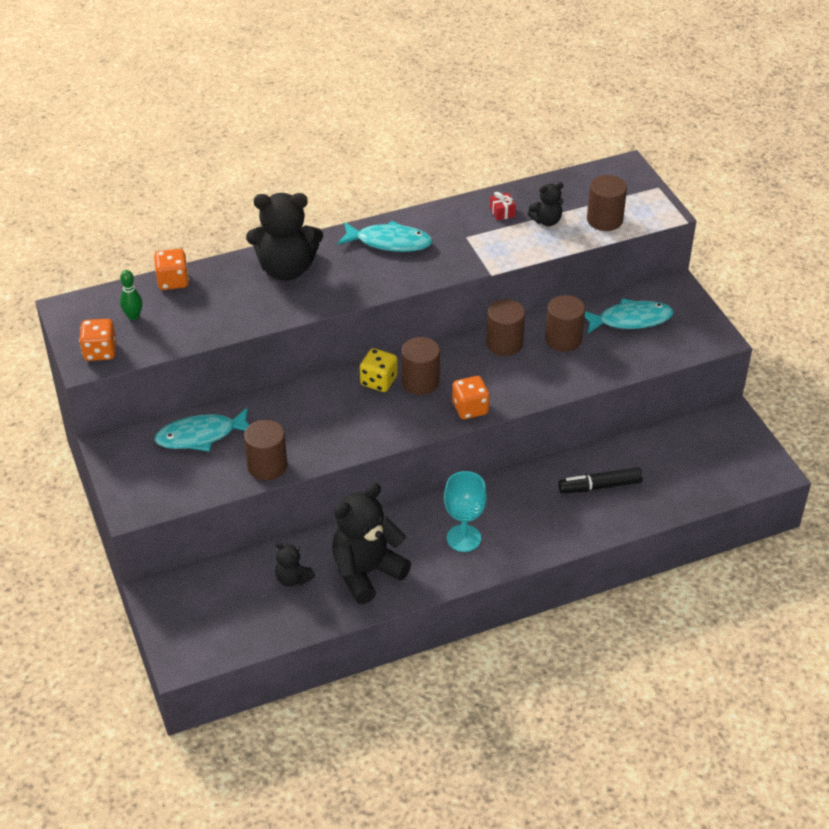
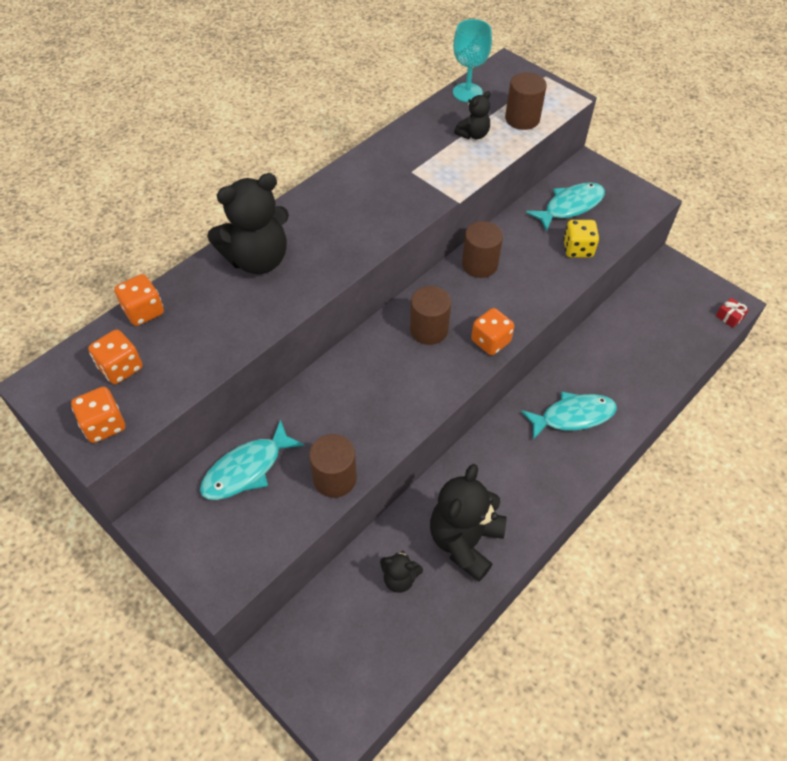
camera: 25 degrees left, 10 degrees up
(133, 316) = (121, 368): green bowling pin -> orange dice
(378, 381) = (390, 343): yellow dice -> yellow dice (577, 249)
(389, 242) = (343, 199): turquoise fish -> turquoise fish (573, 416)
(463, 538) = (530, 467): turquoise goblet -> turquoise goblet (467, 92)
(502, 212) = (428, 137): red gift -> red gift (729, 317)
(563, 339) = (527, 243): brown cylinder -> none
(600, 486) = (610, 369): black marker -> none

